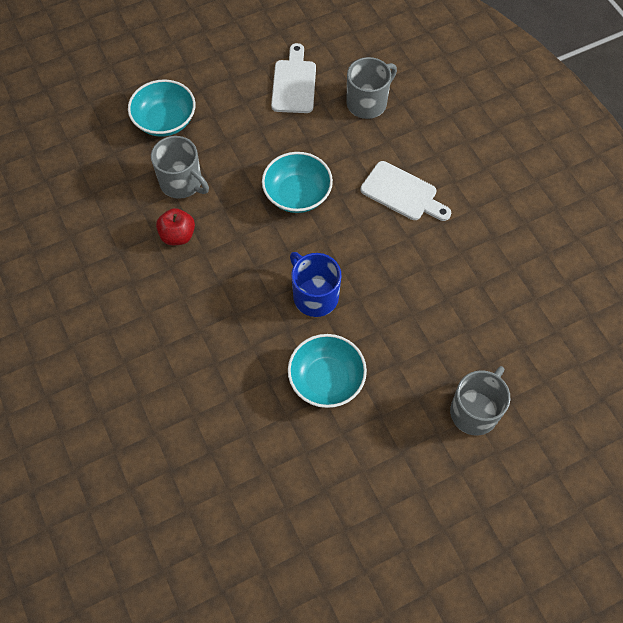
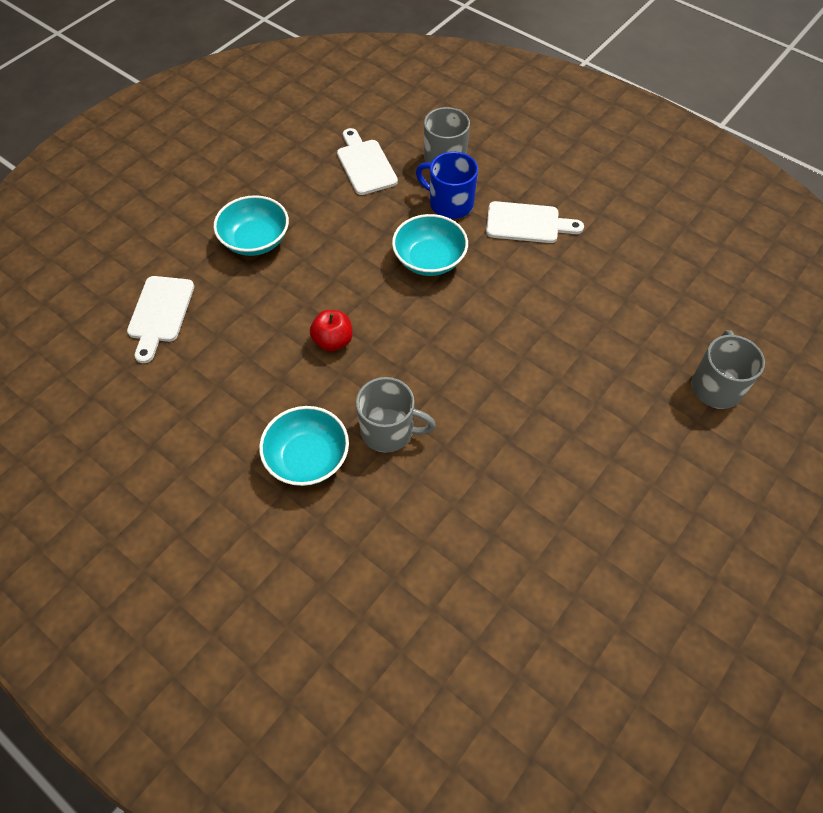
camera: 25 degrees left, 5 degrees down
(58, 157) = (160, 313): none -> white cutting board
(182, 183) = (307, 290): grey mug -> grey mug (388, 431)
(315, 296) = (504, 344): blue mug -> blue mug (450, 203)
(326, 379) = (563, 415): turquoise bowl -> turquoise bowl (307, 458)

